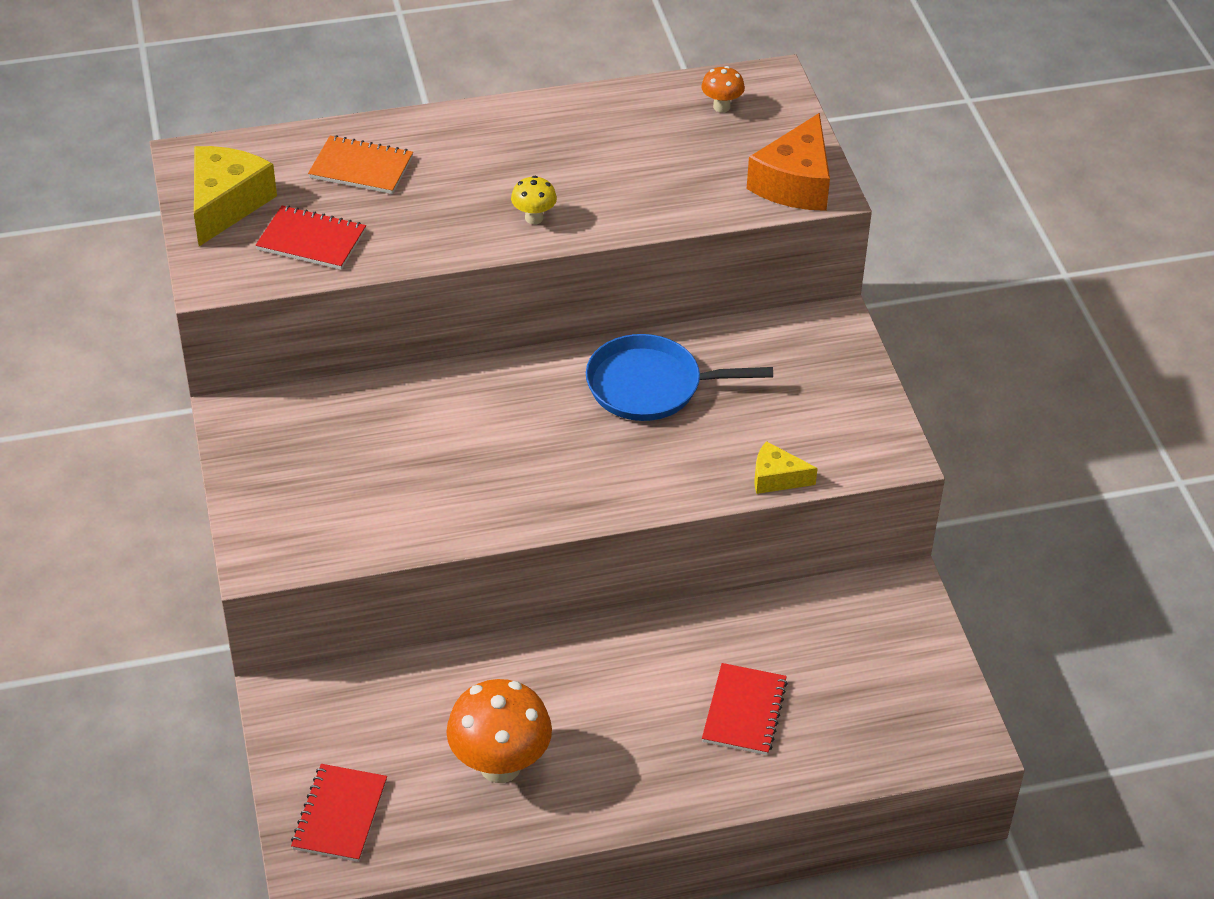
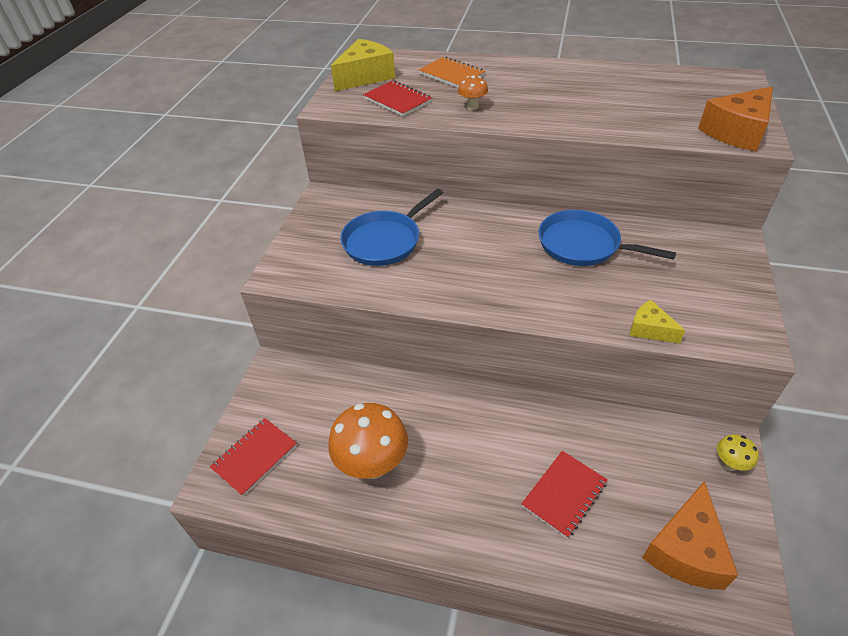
camera: 30 degrees right, 0 degrees up
(378, 461) = (384, 241): none -> blue pan
(534, 218) = (540, 115): yellow mushroom -> yellow mushroom (729, 464)
(721, 107) = (698, 85): orange mushroom -> orange mushroom (472, 107)
(893, 717) = (685, 549): none -> orange cheese

